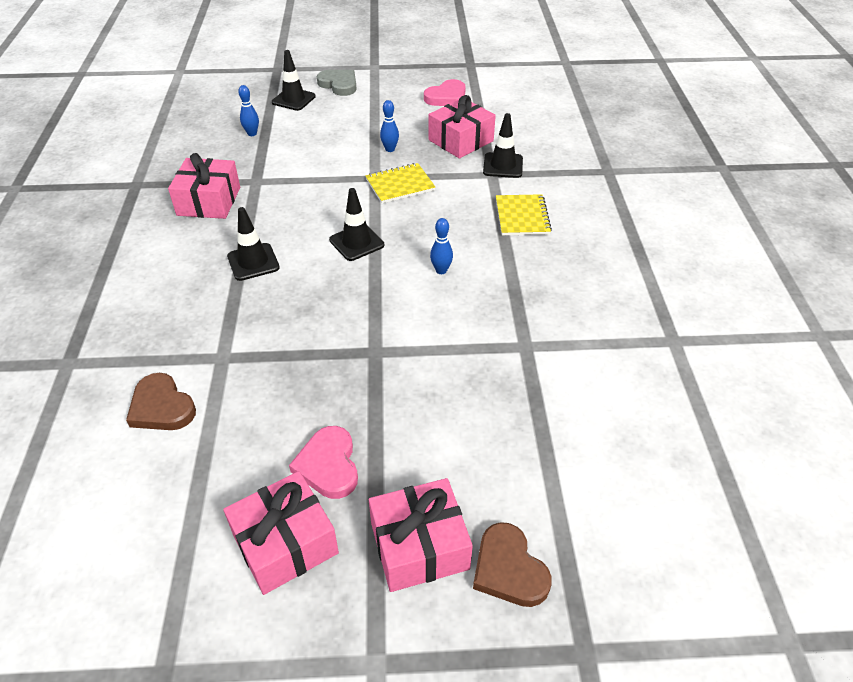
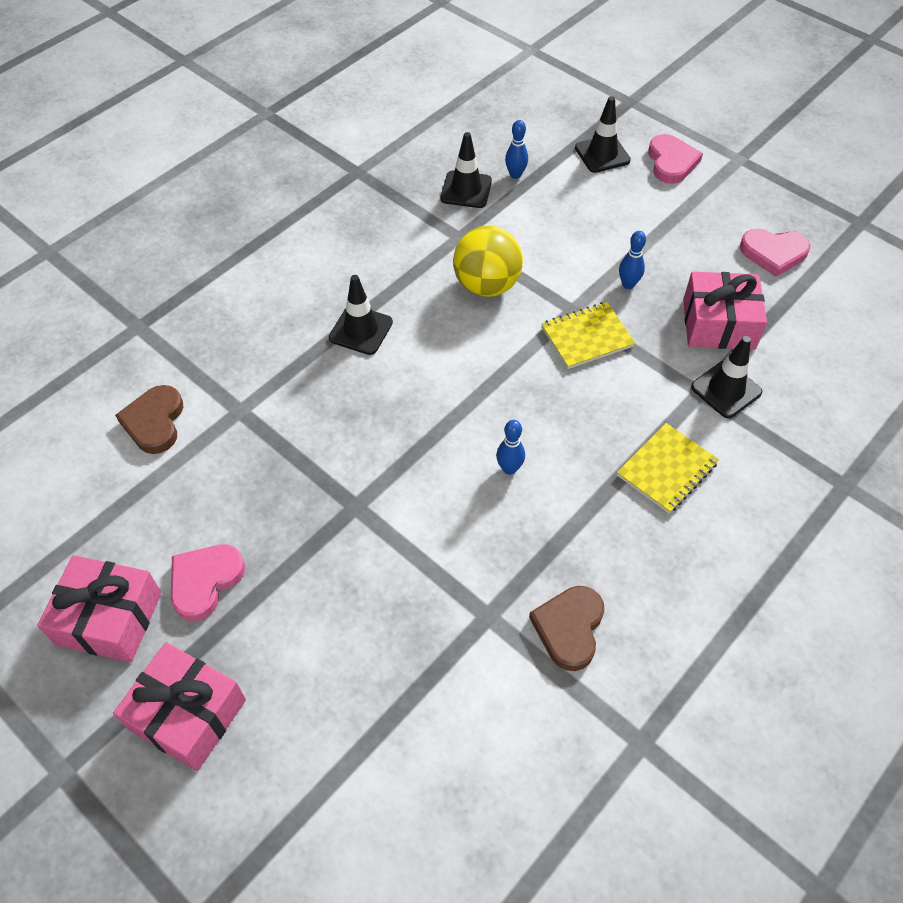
camera: 45 degrees right, 10 degrees up
(209, 201) = (395, 233): pink gift -> none
(307, 194) = (486, 285): none -> yellow ball
(339, 85) = (671, 162): grey heart -> pink heart
(356, 242) = (469, 376): black traffic cone -> black traffic cone (466, 190)
(400, 185) = (587, 337): yellow notebook -> yellow notebook turned 45 degrees counterclockwise
(509, 569) = (224, 801): brown heart -> brown heart (569, 628)

